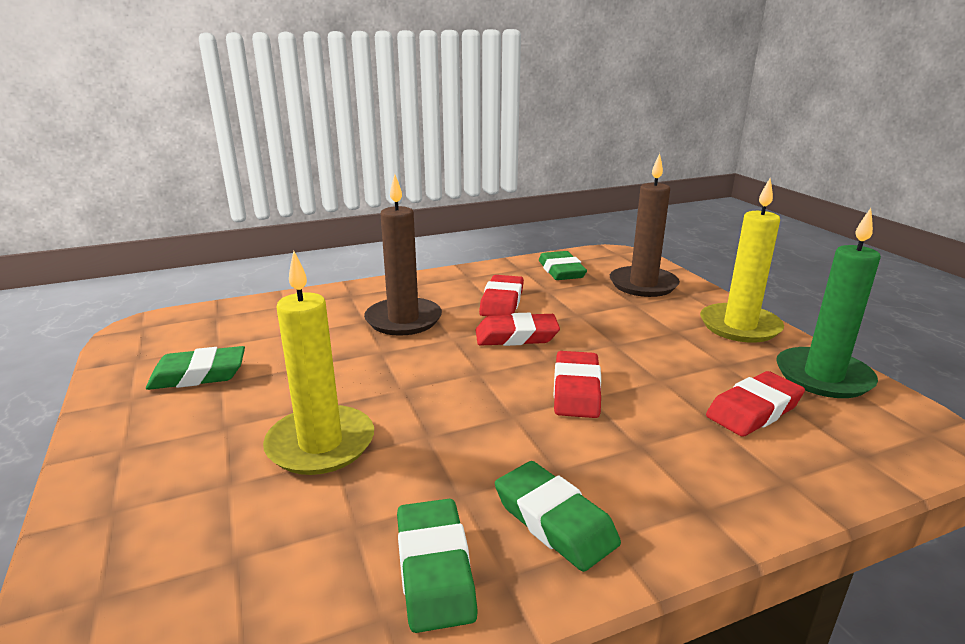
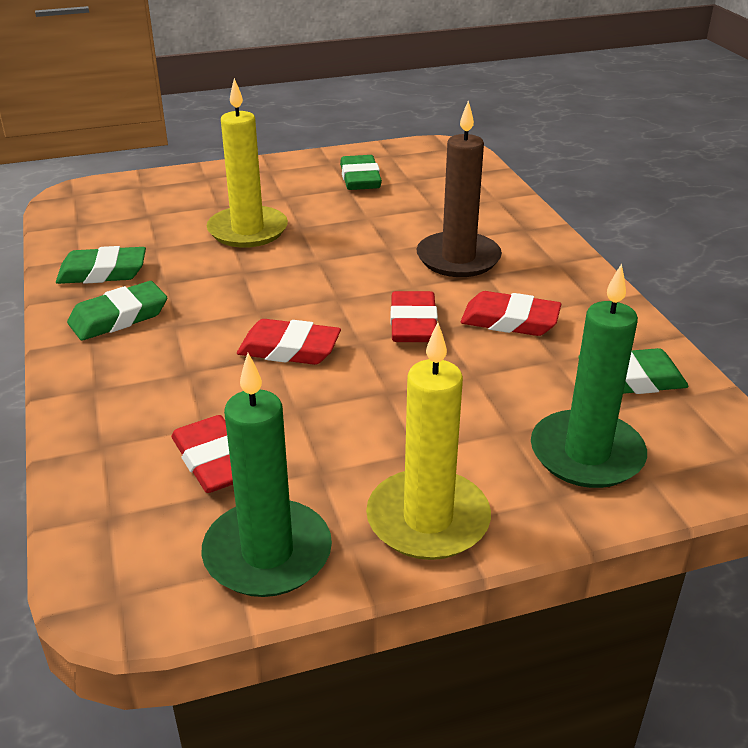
camera: 95 degrees right, 10 degrees up
(643, 285) = (586, 454): brown candle -> green candle

